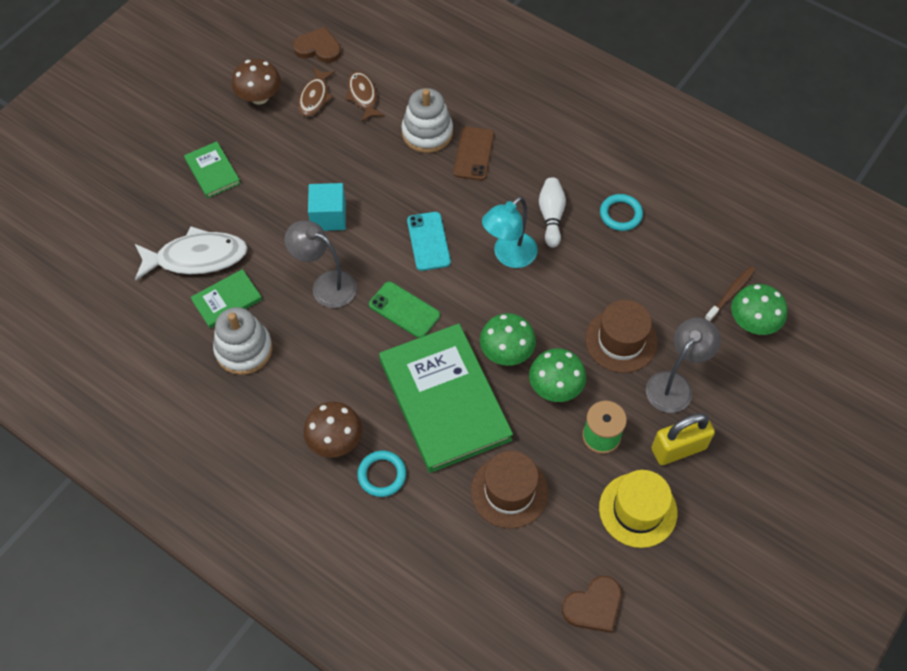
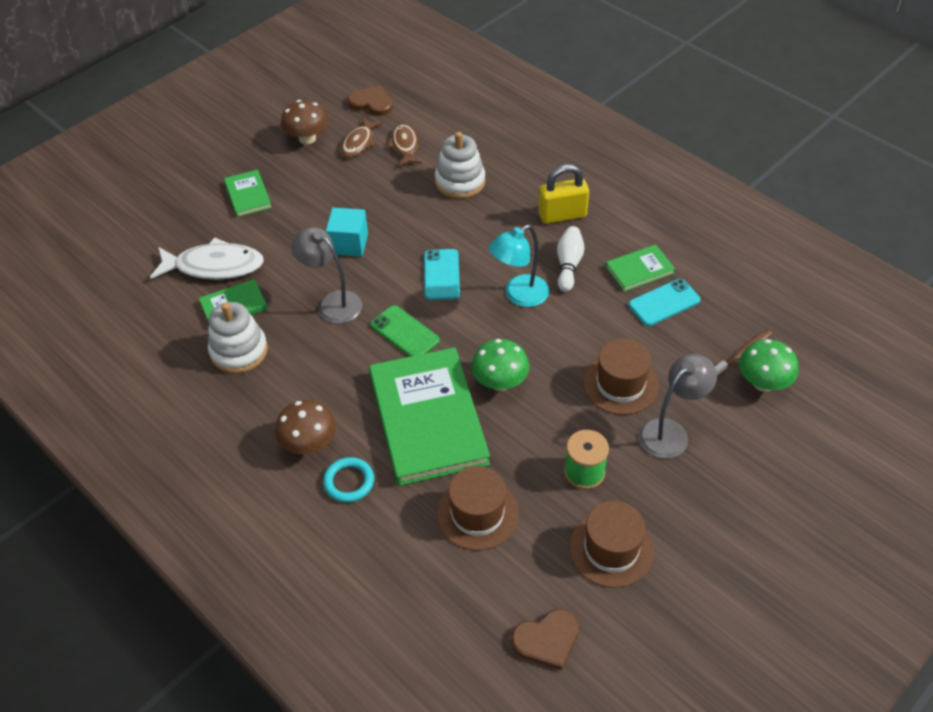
camera: 10 degrees right, 10 degrees down
(474, 154) = (502, 203): brown phone -> none
(555, 387) = (544, 420): green mushroom -> none
(620, 214) = (639, 270): turquoise ring -> green book
(638, 510) = (611, 549): yellow hat -> brown hat
(649, 248) = (664, 302): none -> turquoise phone
(678, 448) = (665, 494): yellow padlock -> yellow padlock (562, 215)

